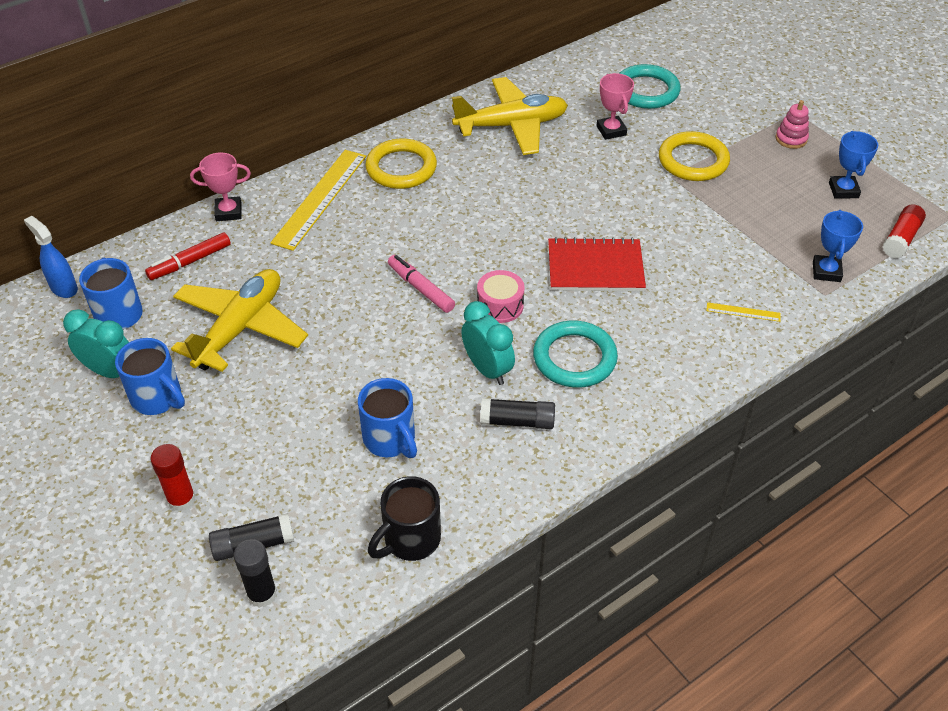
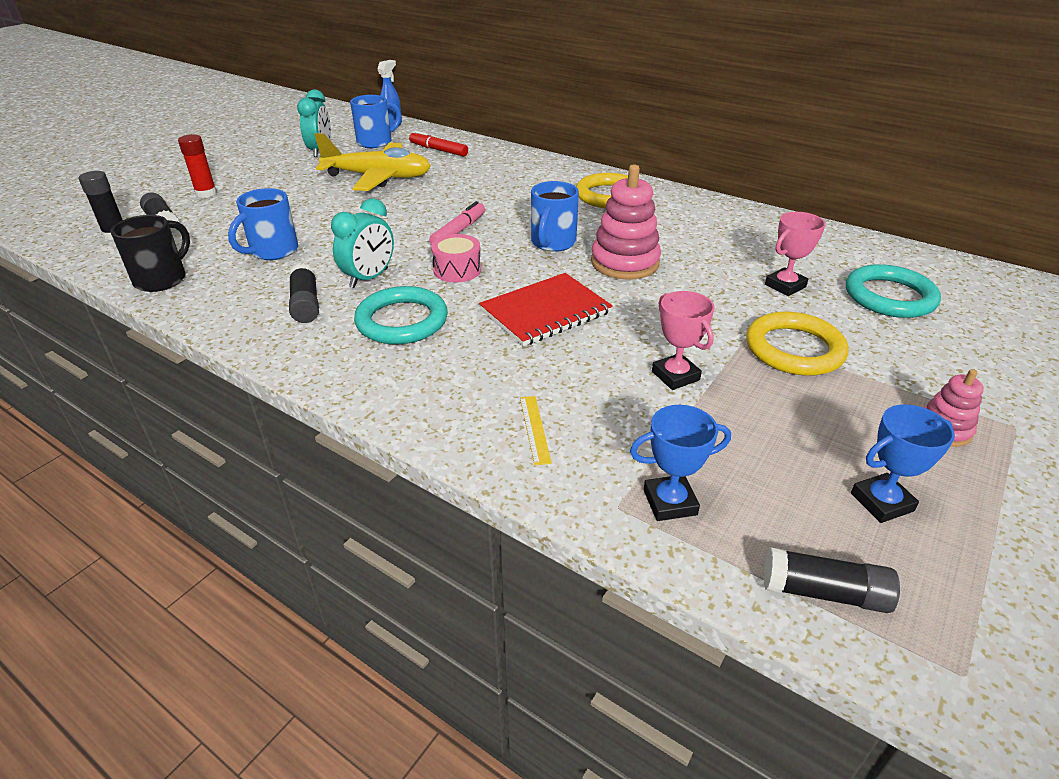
camera: 70 degrees right, 10 degrees down
(158, 398) = (299, 168): blue mug -> blue mug (552, 243)
(228, 212) = (500, 150): pink trophy -> pink trophy (675, 376)
(320, 198) = (541, 175): yellow ruler -> none
(410, 540) = (162, 279): black mug -> black mug turned 90 degrees clockwise
(511, 126) = (726, 231): yellow plane -> none
(537, 200) = (624, 263): none -> pink stacking toy
(595, 267) = (545, 311): red notebook -> red notebook turned 75 degrees clockwise
(901, 239) = (823, 592): red glue stick -> black glue stick

